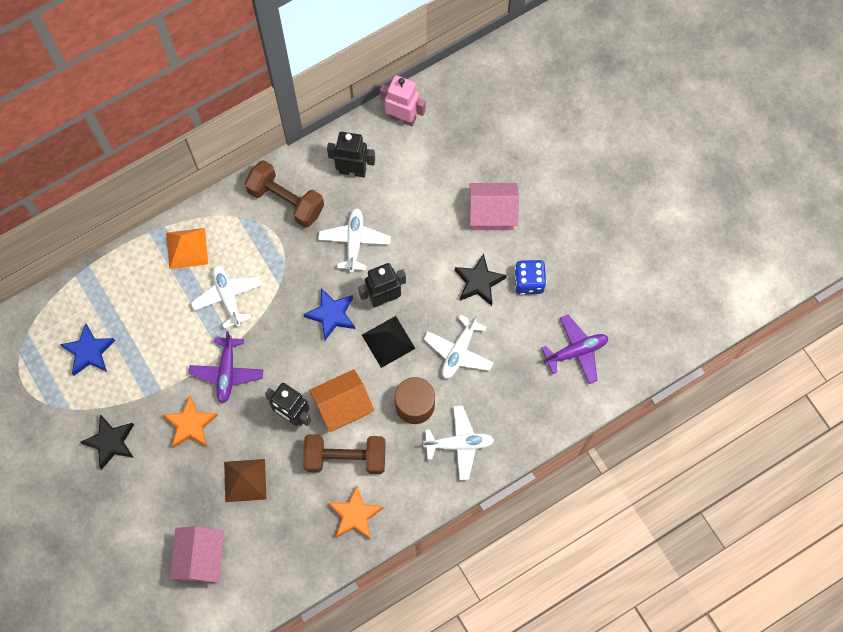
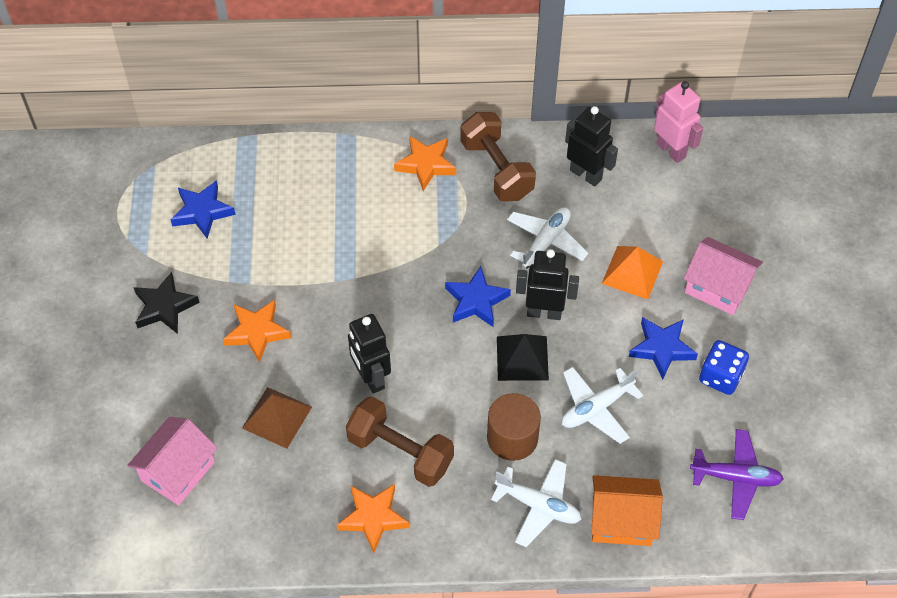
camera: 30 degrees right, 15 degrees down
(187, 248) = (365, 165): orange pyramid -> orange pyramid (632, 272)
(227, 372) = (328, 301): purple plane -> none
(228, 297) = (377, 230): white plane -> none
(232, 224) = (426, 165): none -> orange star
(343, 406) = (431, 397): orange house -> orange house (621, 520)
(479, 282) = (662, 348): black star -> blue star

